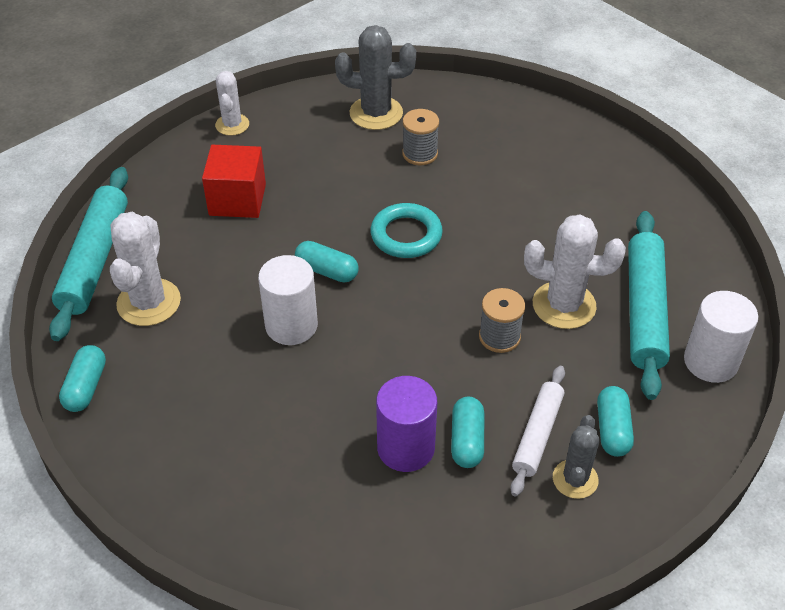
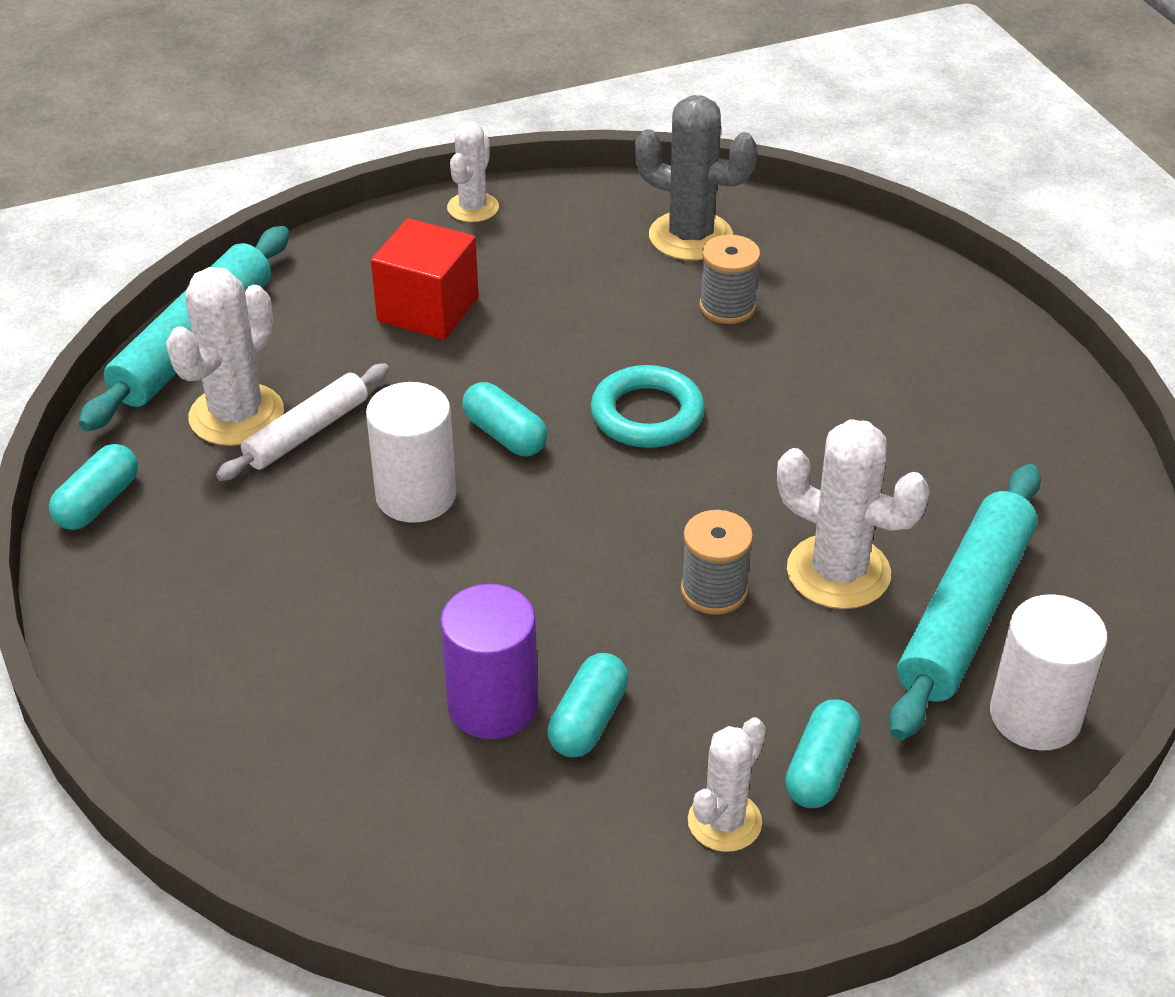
camera: 20 degrees right, 5 degrees down
(537, 434) = (699, 742): white rolling pin -> white rolling pin (307, 432)
(575, 479) = (724, 822): grey cactus -> white cactus

